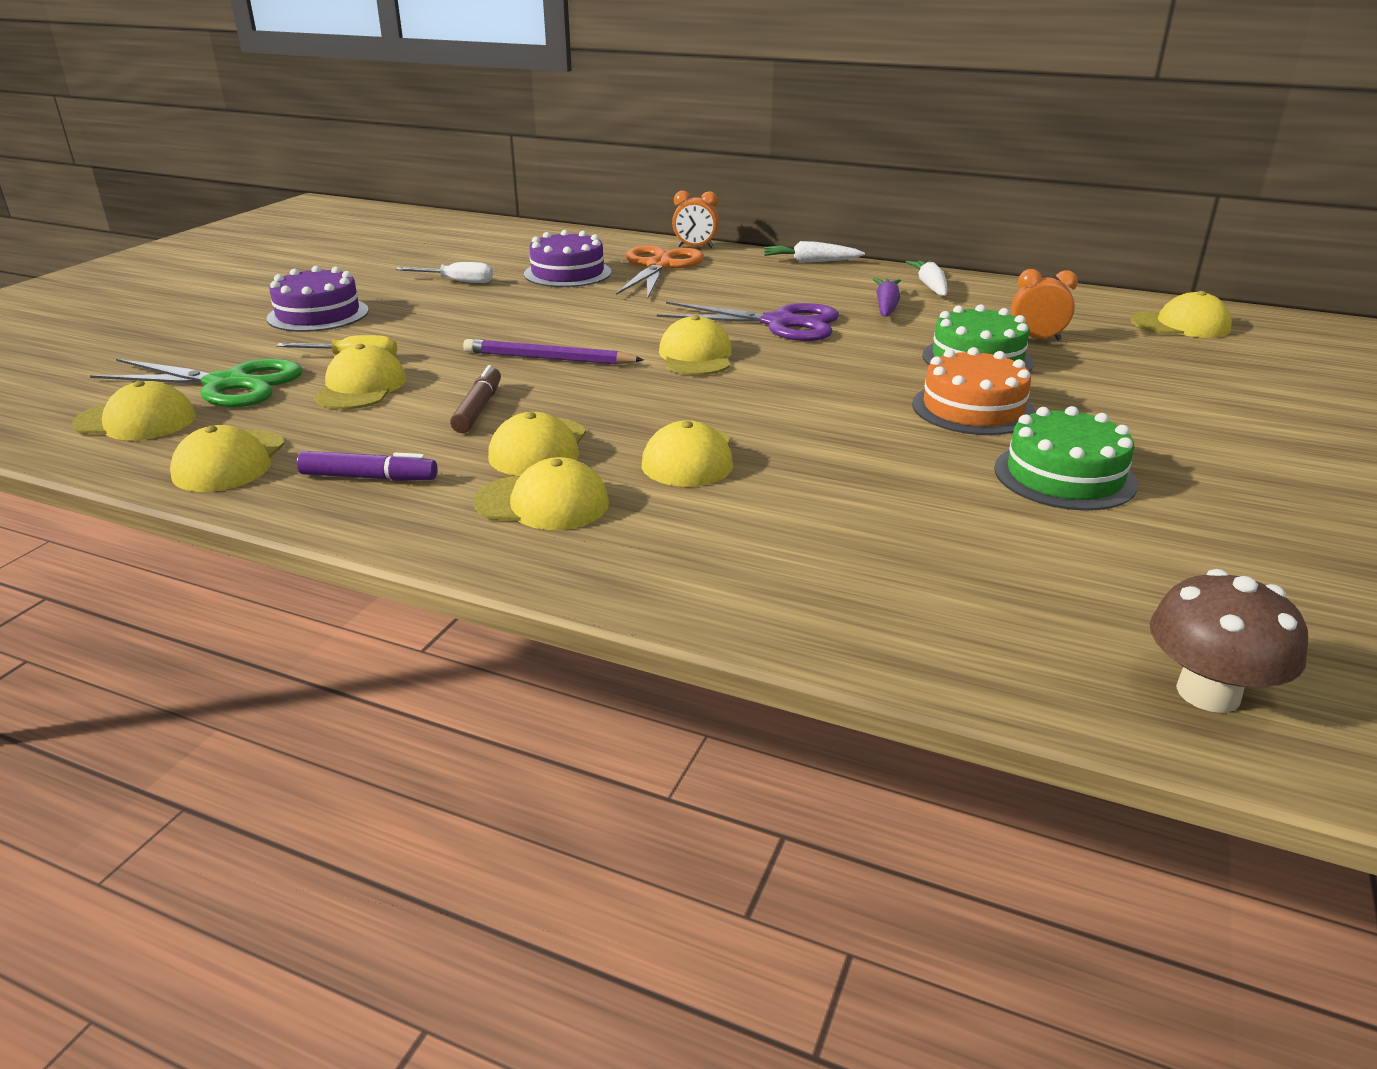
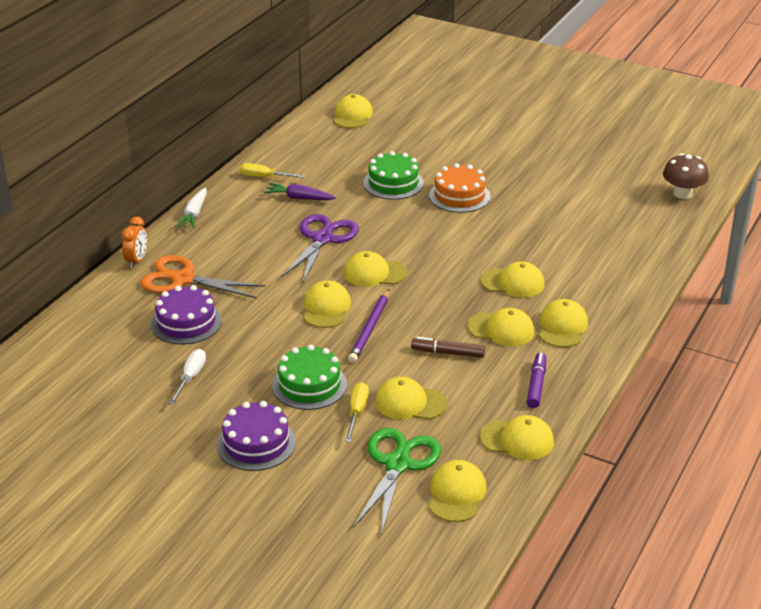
camera: 85 degrees left, 5 degrees up
(600, 333) = (326, 308): none -> yellow cap
(930, 286) = (264, 177): white carrot -> yellow screwdriver
(1036, 338) = (365, 160): orange clock -> none
(1064, 476) = (533, 187): green cake -> green cake (309, 385)

